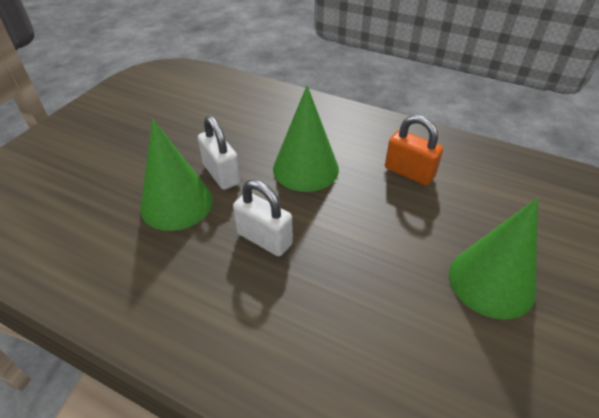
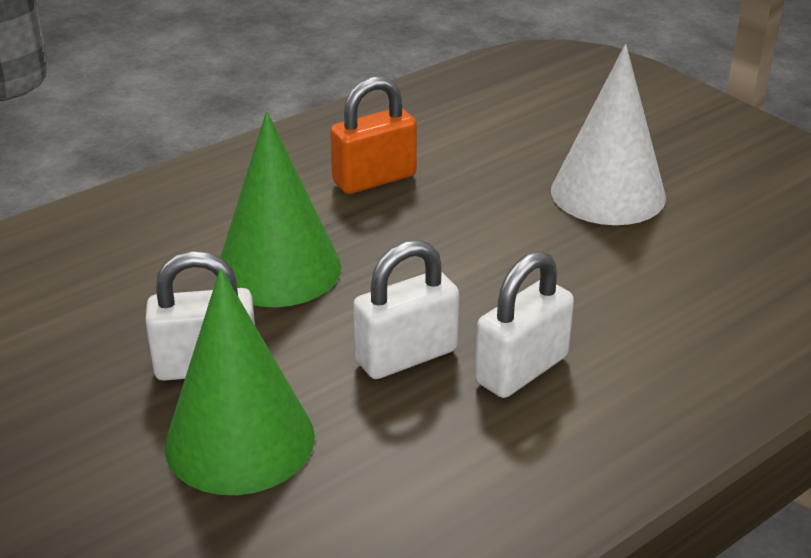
camera: 65 degrees left, 10 degrees down
(279, 292) = (521, 369): none -> white padlock
(491, 282) = (608, 193): green cone -> white cone

